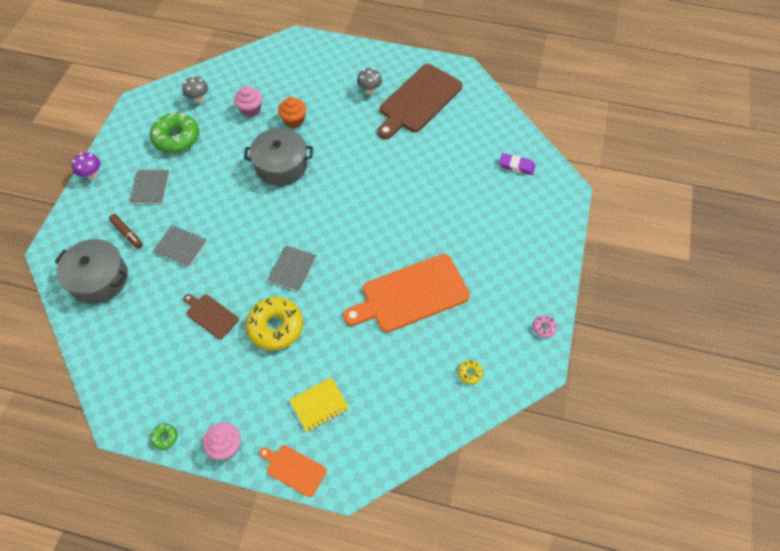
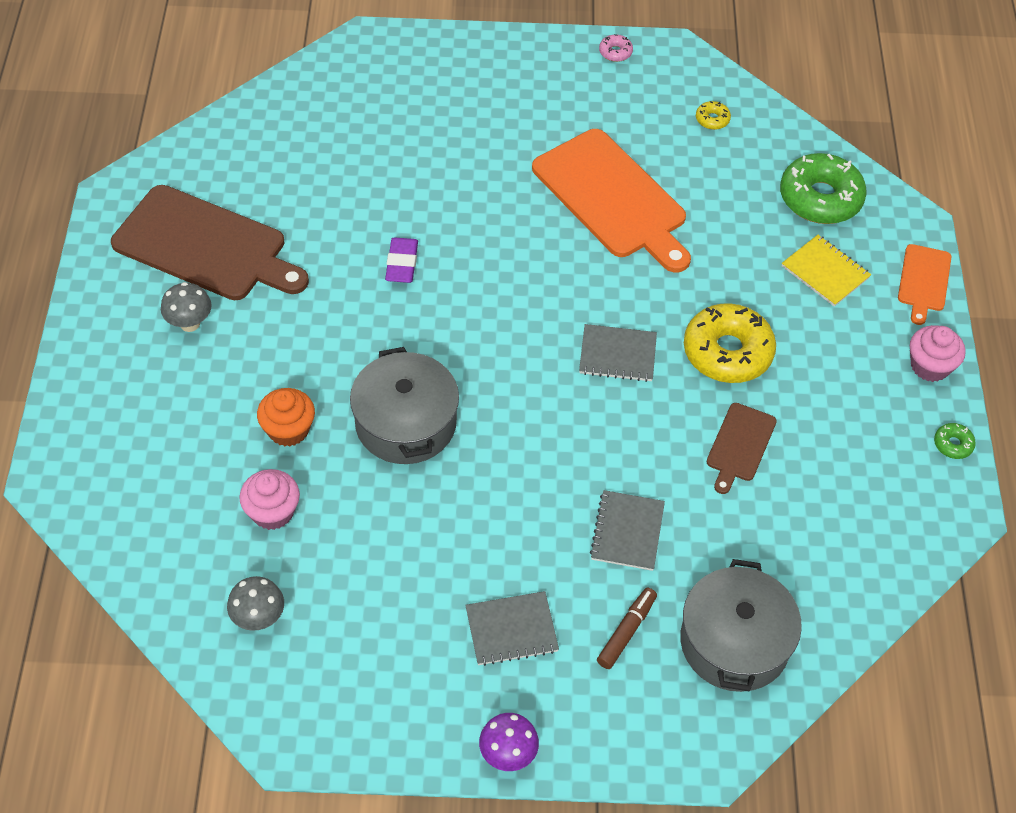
camera: 105 degrees left, 5 degrees down
(177, 138) = (376, 625): green donut -> green donut (820, 198)
(516, 166) = (333, 102): purple eraser -> purple eraser (402, 264)

